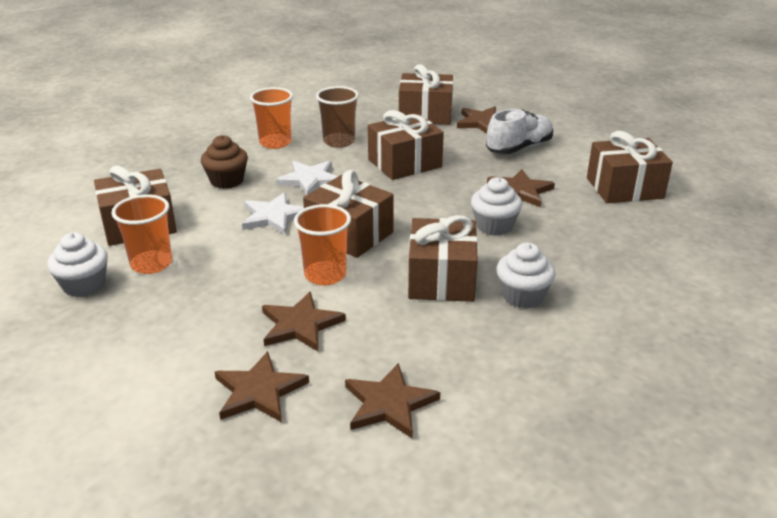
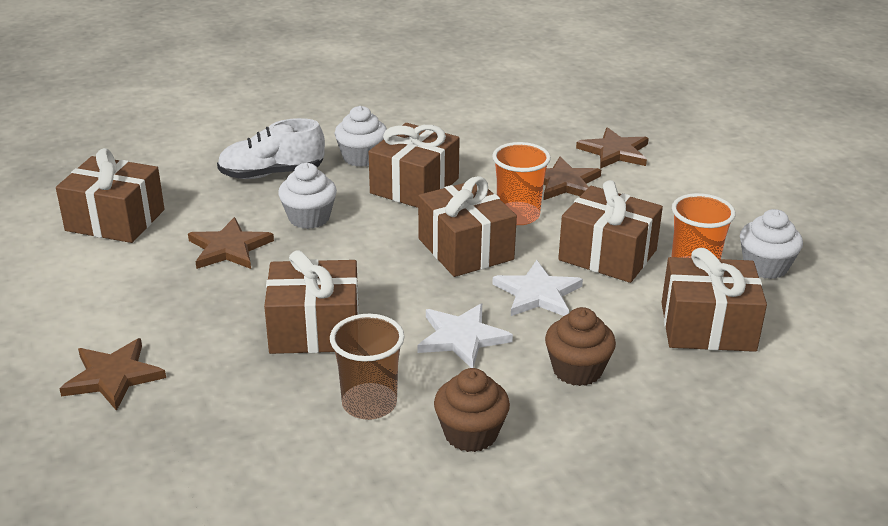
camera: 155 degrees left, 0 degrees up
(275, 143) = (470, 434): orange cup -> brown cupcake
(389, 404) = (526, 126): brown star -> none
(425, 114) = (174, 428): brown gift -> brown gift (607, 255)
(519, 148) = (137, 310): white shoe -> white shoe (272, 174)

